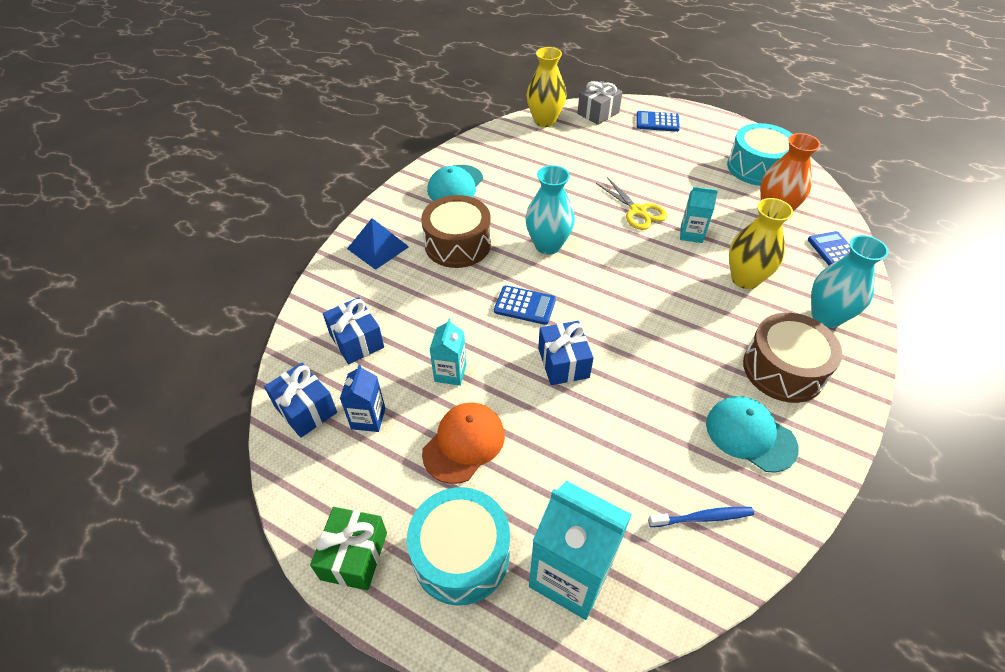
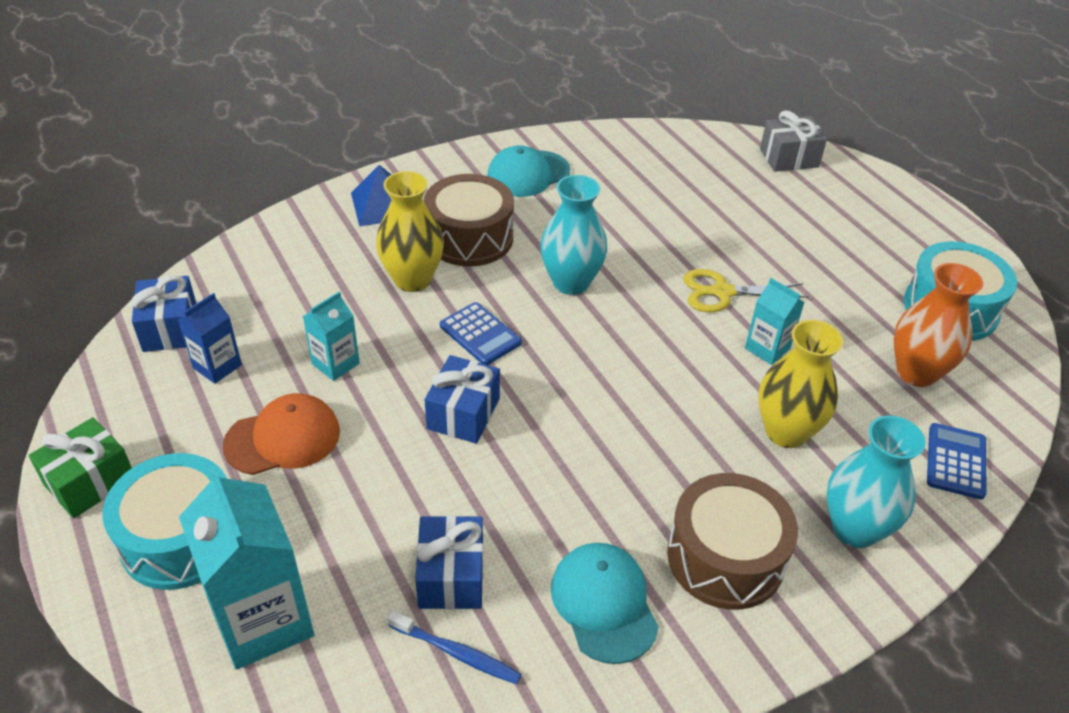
camera: 30 degrees right, 5 degrees down
(356, 341) = (275, 287): blue gift -> blue gift (451, 576)
(544, 121) = (708, 142): yellow vase -> yellow vase (412, 280)
(638, 211) = (722, 292): yellow scissors -> yellow scissors turned 90 degrees clockwise
(657, 122) = (861, 198): blue calculator -> none

